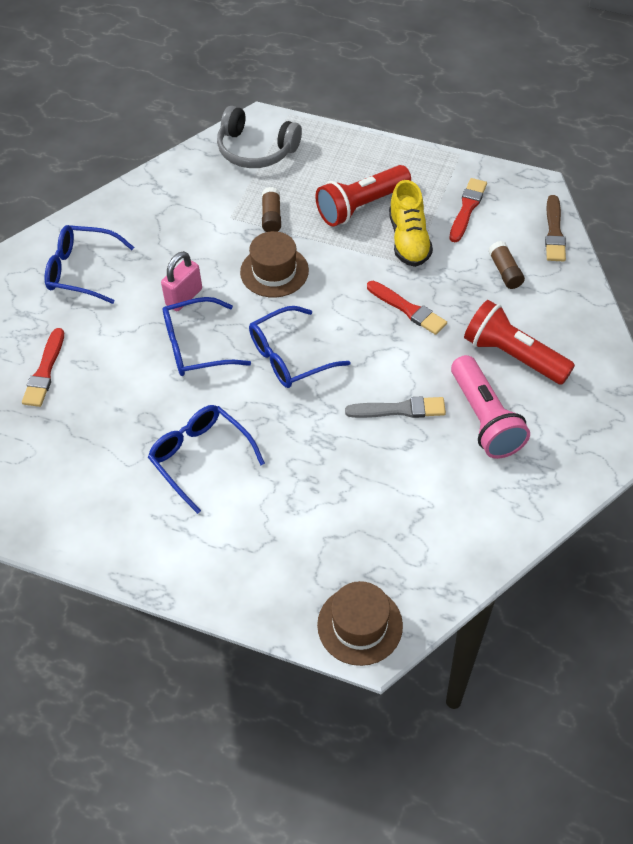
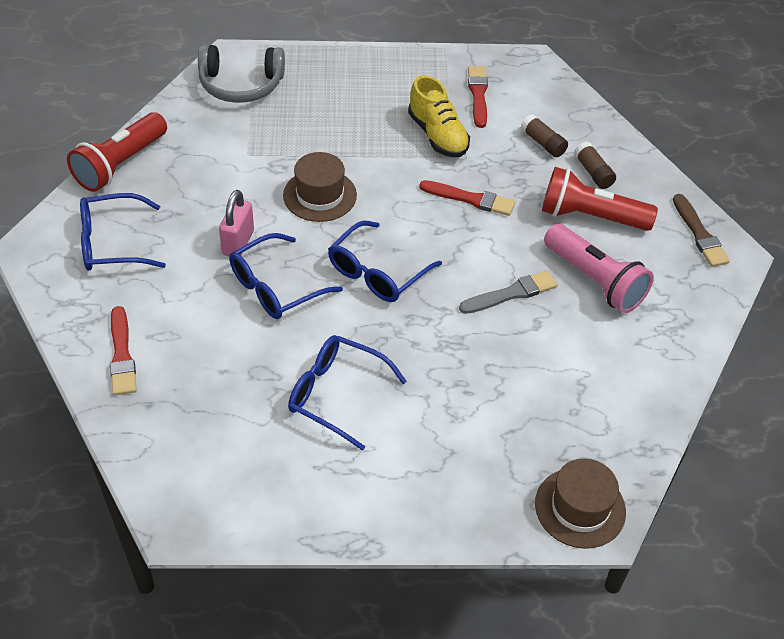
camera: 25 degrees left, 5 degrees down
(271, 217) = (290, 144): brown glue stick -> brown glue stick (593, 172)
(361, 206) = (375, 114): red flashlight -> red flashlight (121, 164)
(554, 232) = (569, 98): brown brush -> brown brush (699, 234)

